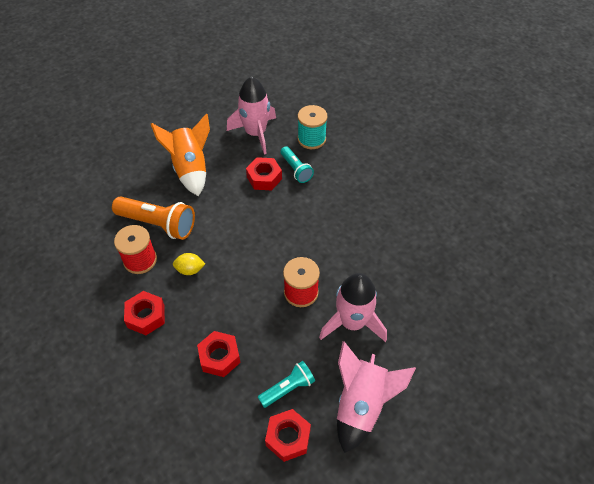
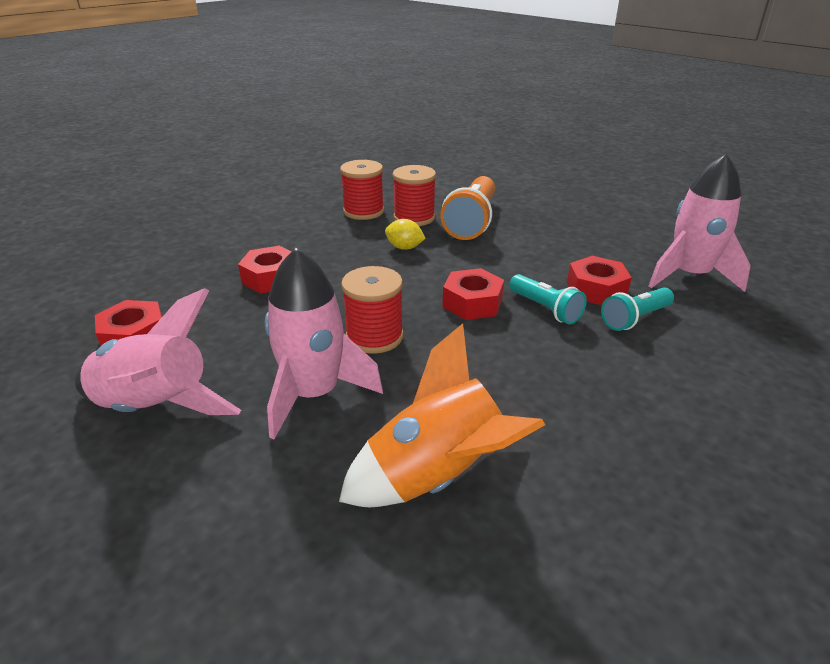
camera: 85 degrees right, 20 degrees down
(117, 295) = (363, 211): none -> red spool
(146, 316) = (335, 229): red nut -> red nut (472, 303)
(190, 169) = (577, 233): orange rocket -> orange rocket (438, 476)
(190, 270) = (404, 248): yellow lemon -> yellow lemon turned 60 degrees counterclockwise
(288, 388) = (209, 333): turquoise flashlight -> turquoise flashlight (545, 309)
(311, 139) = (725, 332): turquoise spool -> none

